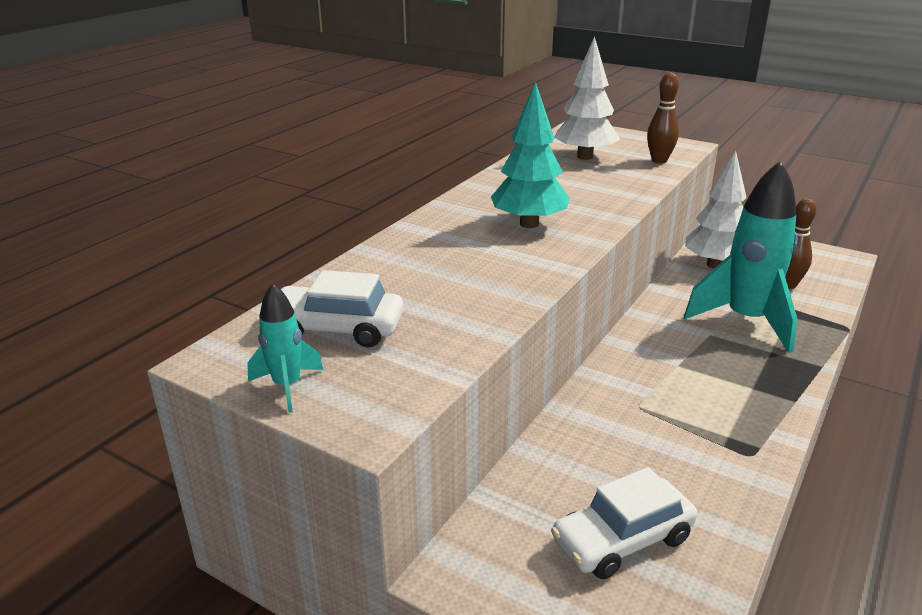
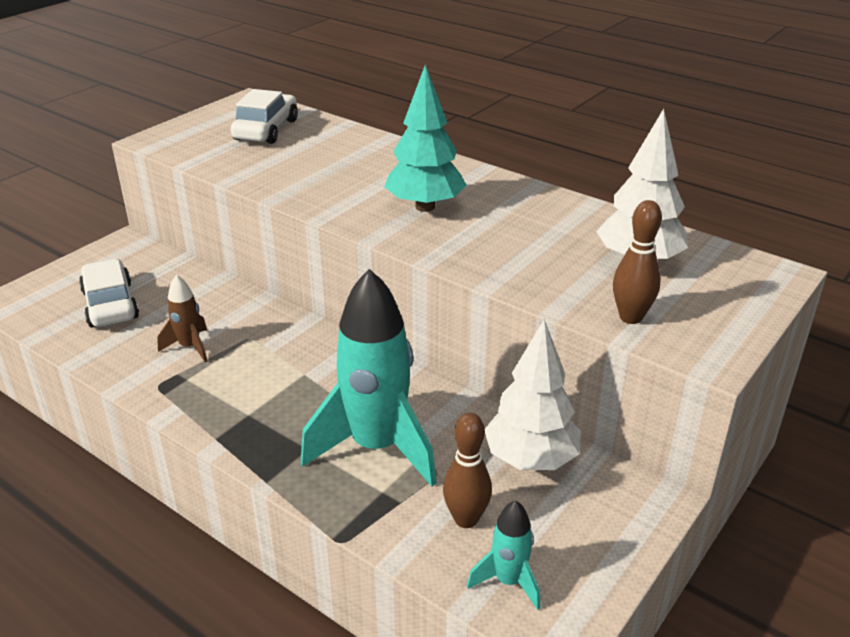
camera: 95 degrees right, 5 degrees up
(287, 386) = (207, 119): turquoise rocket -> turquoise rocket (508, 581)
(676, 445) = (190, 347): none -> brown rocket

